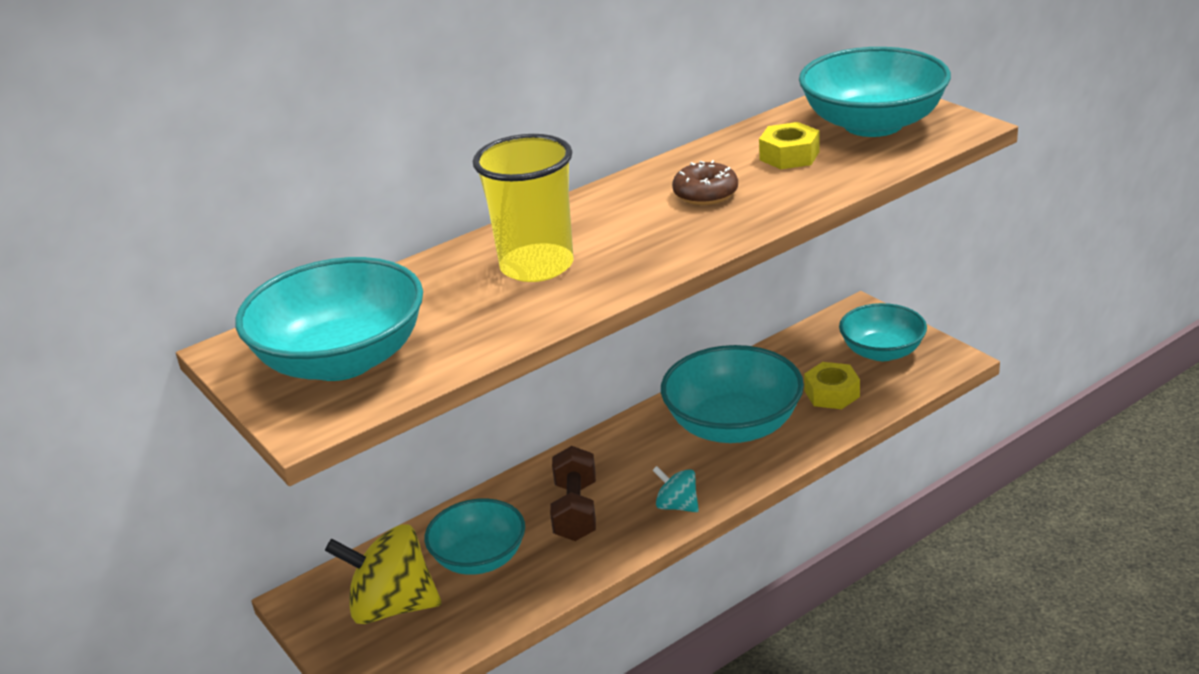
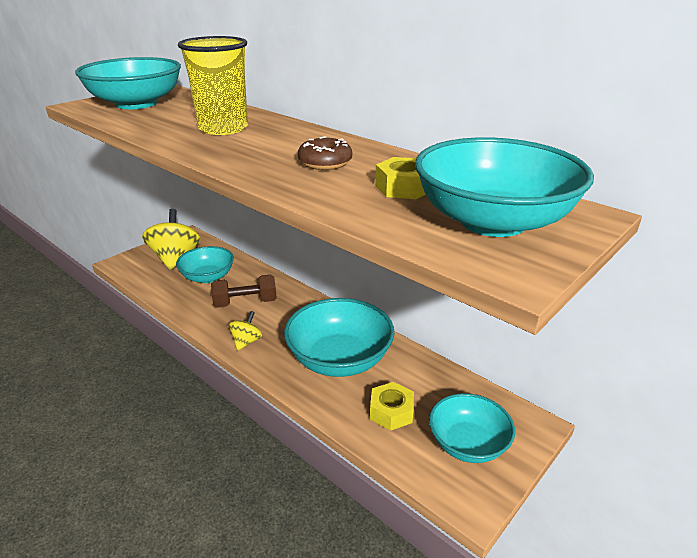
camera: 75 degrees right, 0 degrees up
(677, 506) = (246, 342): turquoise spinning top -> yellow spinning top

